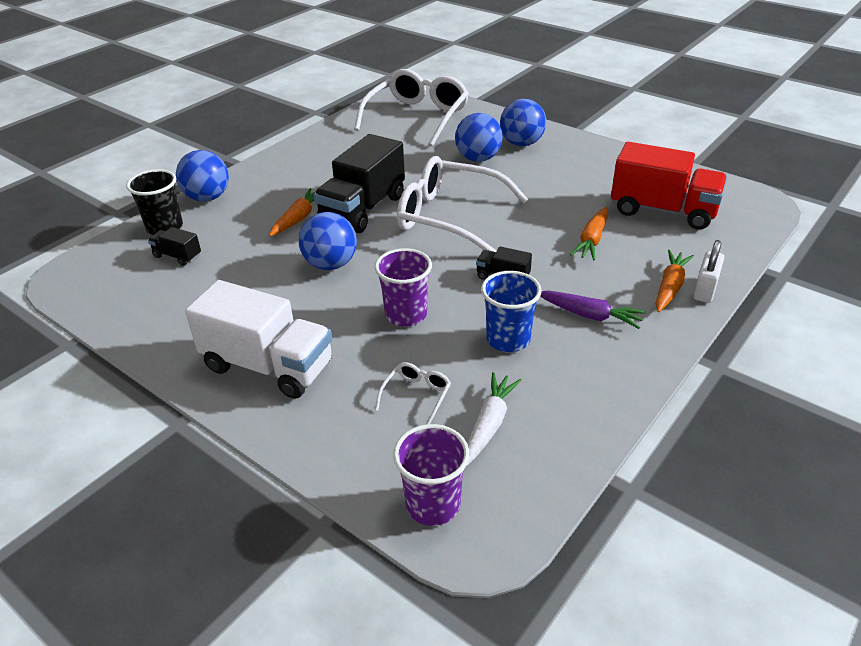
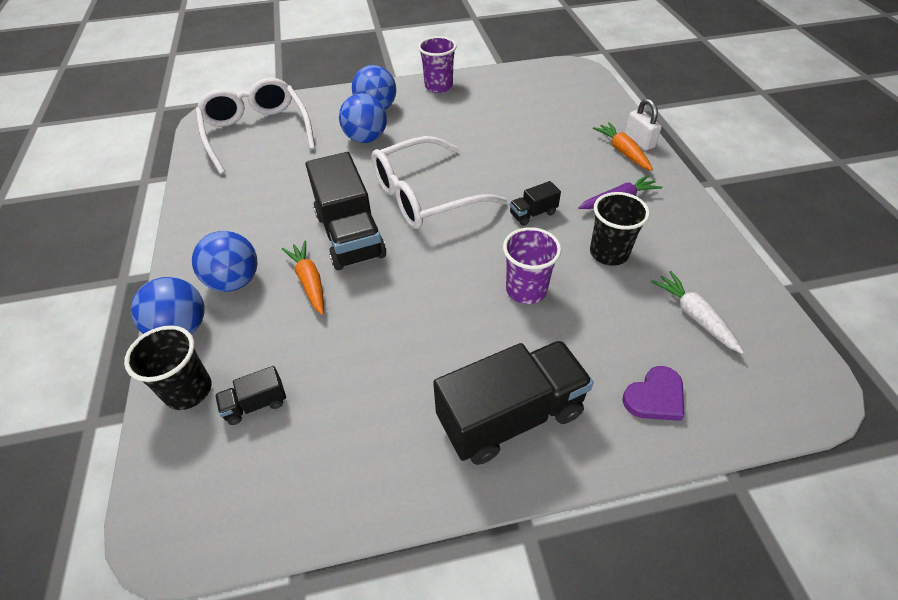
camera: 50 degrees left, 10 degrees up
(268, 366) = (510, 416): white truck -> black truck
(331, 264) = (406, 297): blue ball -> blue ball (235, 281)
(363, 436) = (655, 397): none -> purple heart
(416, 396) = (631, 338): white glasses -> none
(433, 504) = (760, 396): purple cup -> purple cup (438, 86)
(508, 339) = (609, 253): blue cup -> black cup
(592, 240) = (537, 151): orange carrot -> none
(663, 210) = (539, 105): red truck -> none

